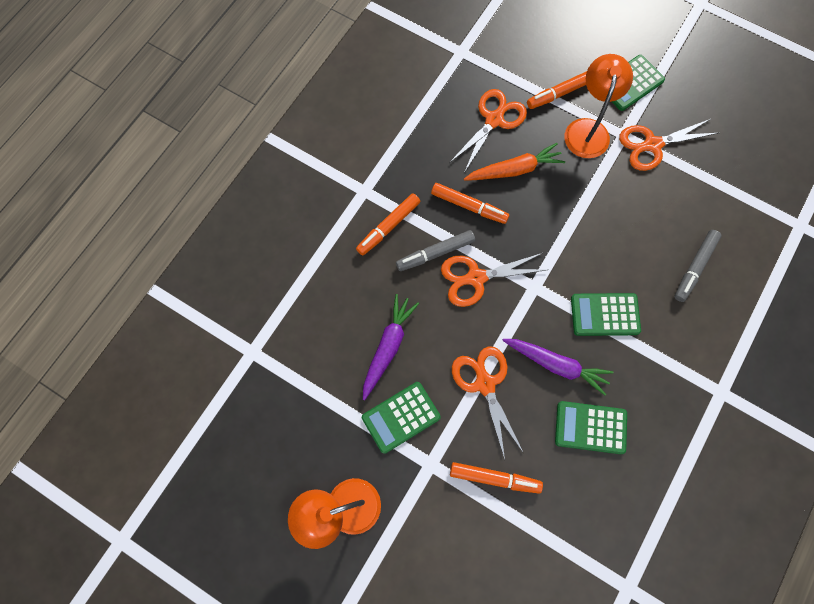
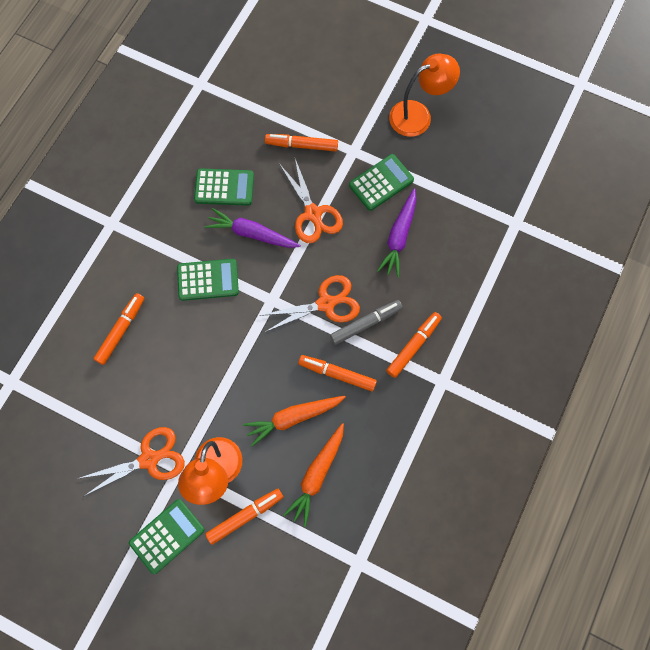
camera: 175 degrees right, 0 degrees up
(494, 120) = (317, 475): orange scissors -> orange carrot
(694, 268) = (121, 330): grey marker -> orange marker

